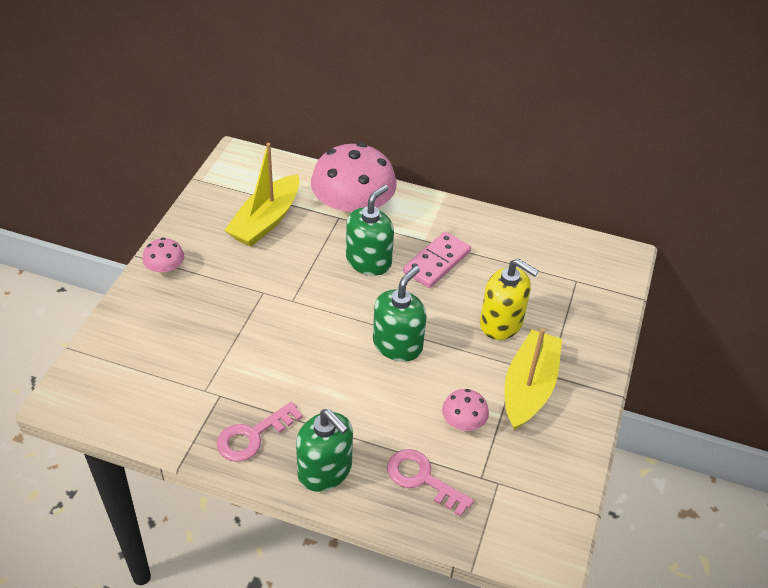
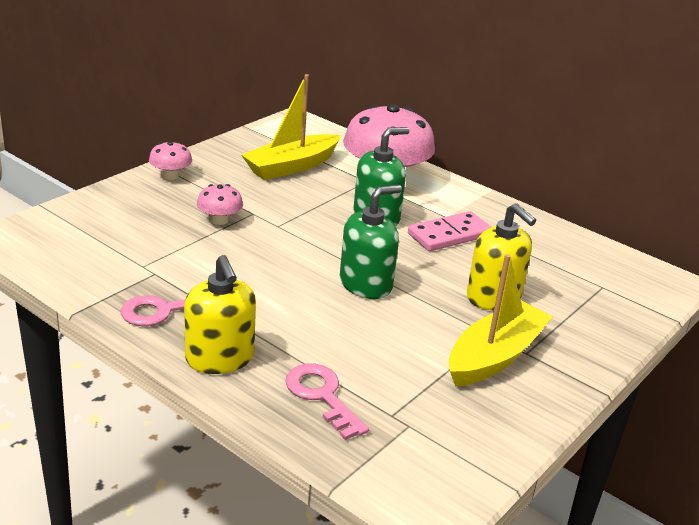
camera: 20 degrees right, 15 degrees down
(325, 470) = (220, 358): green soap dispenser -> yellow soap dispenser
(463, 422) = (400, 363): pink mushroom -> pink mushroom (219, 220)

